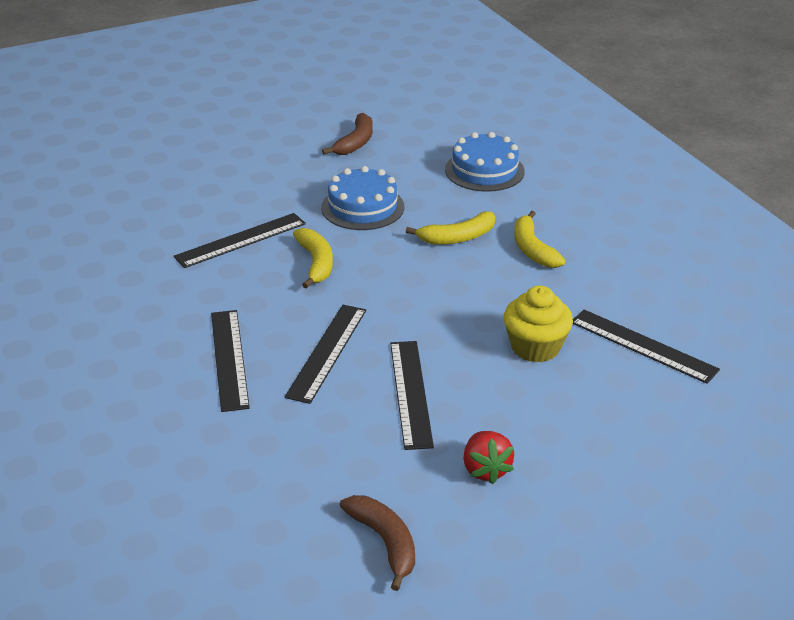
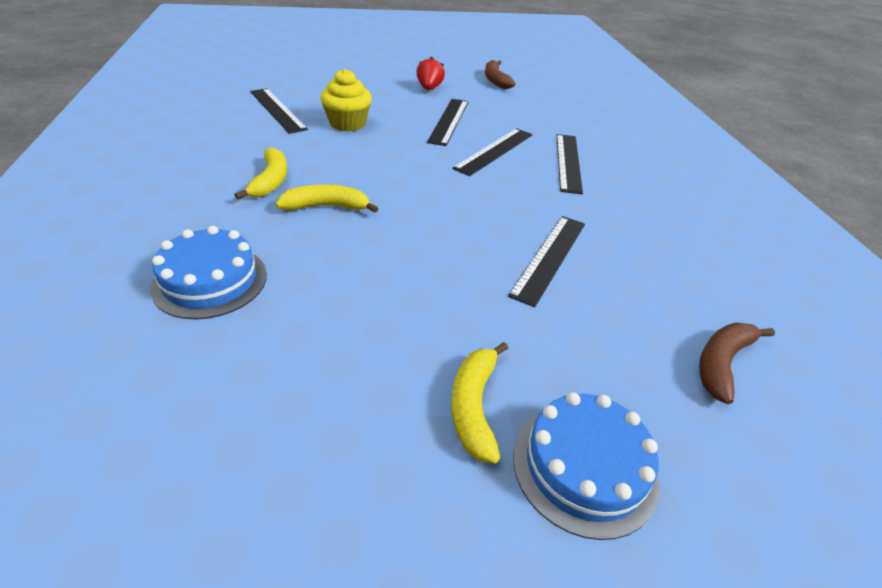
camera: 165 degrees left, 5 degrees up
(240, 240) = (550, 257): black ruler -> black ruler turned 45 degrees counterclockwise
(316, 263) = (478, 215): yellow banana -> yellow banana (474, 406)
(355, 143) = (338, 390): brown banana -> brown banana (722, 363)
(362, 207) = (398, 265): blue cake -> blue cake (584, 467)

